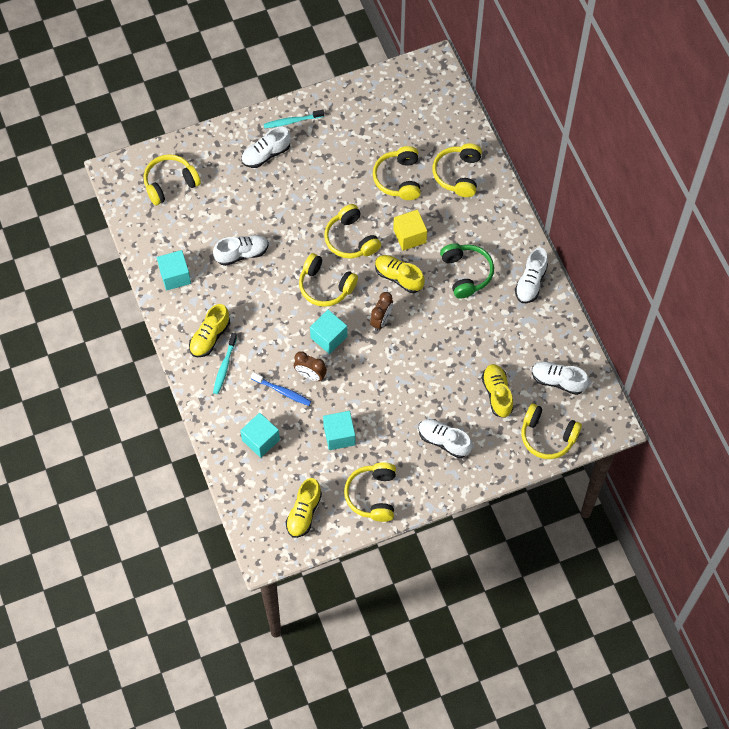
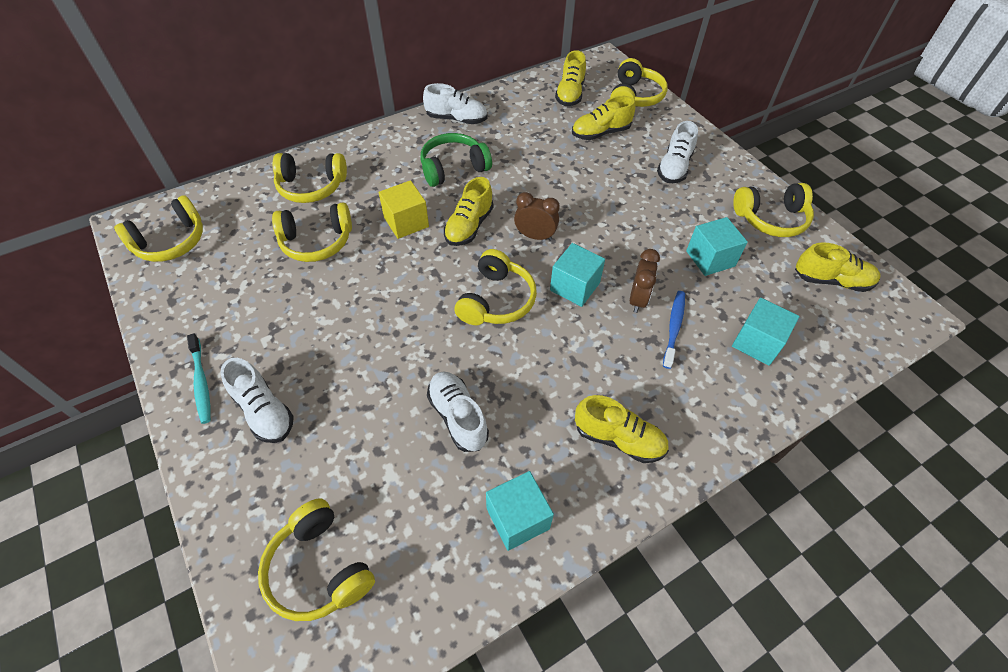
camera: 100 degrees left, 10 degrees down
(224, 367) = (662, 408): turquoise toothbrush -> none
(351, 239) = (417, 281): yellow headphones -> yellow headphones (171, 241)
(558, 381) = (570, 94): white shoe -> yellow shoe

